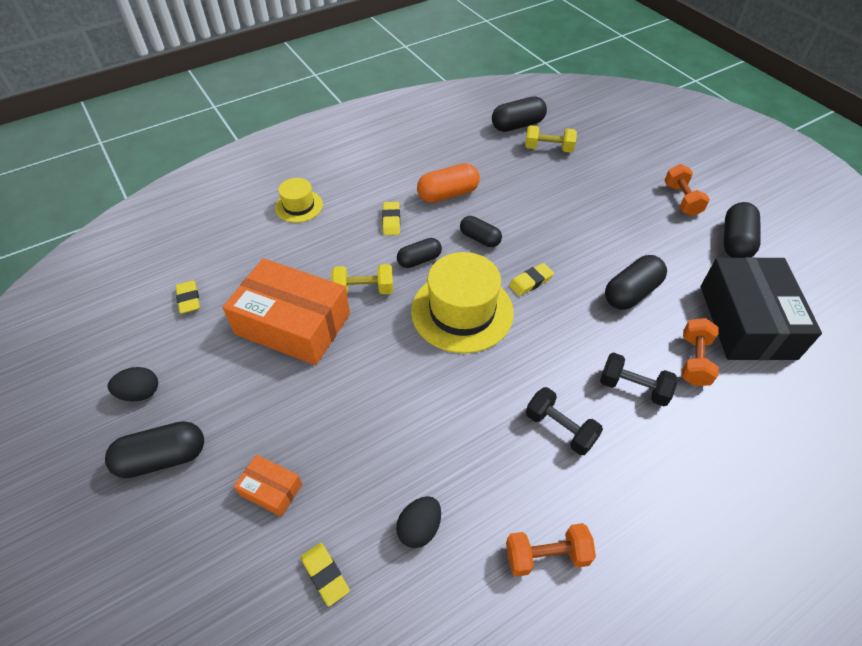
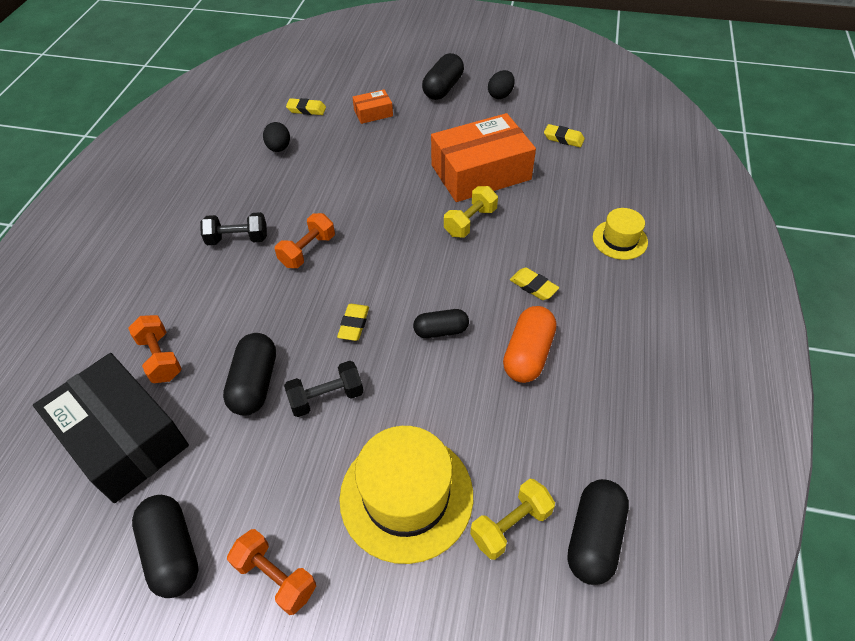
camera: 135 degrees right, 0 degrees up
(419, 260) = (463, 272): black capsule -> none
(462, 311) = (382, 260): yellow hat -> yellow hat (406, 496)
(546, 555) = (199, 181): orange dumbbell -> orange dumbbell (308, 251)
(633, 388) = (201, 300): black dumbbell -> black dumbbell (326, 397)

